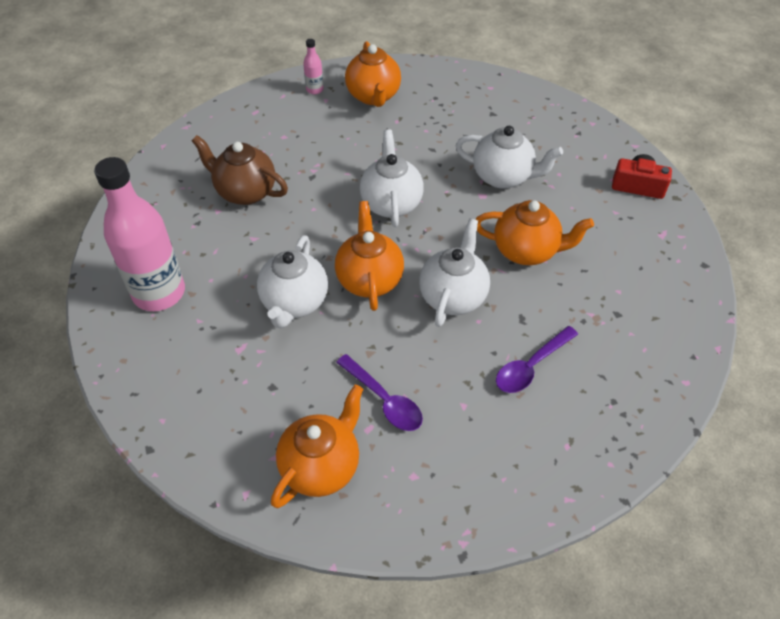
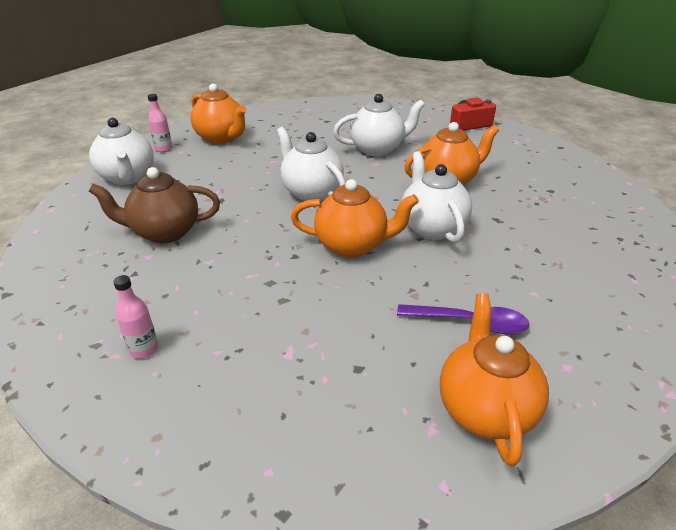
camera: 35 degrees left, 15 degrees down
(159, 293) = (144, 349): pink bottle -> pink bottle, size x0.41
(294, 303) = (304, 291): white teapot -> white teapot (128, 177)
(369, 279) = (352, 245): orange teapot -> orange teapot turned 135 degrees clockwise
(531, 366) = (543, 244): purple spoon -> none

